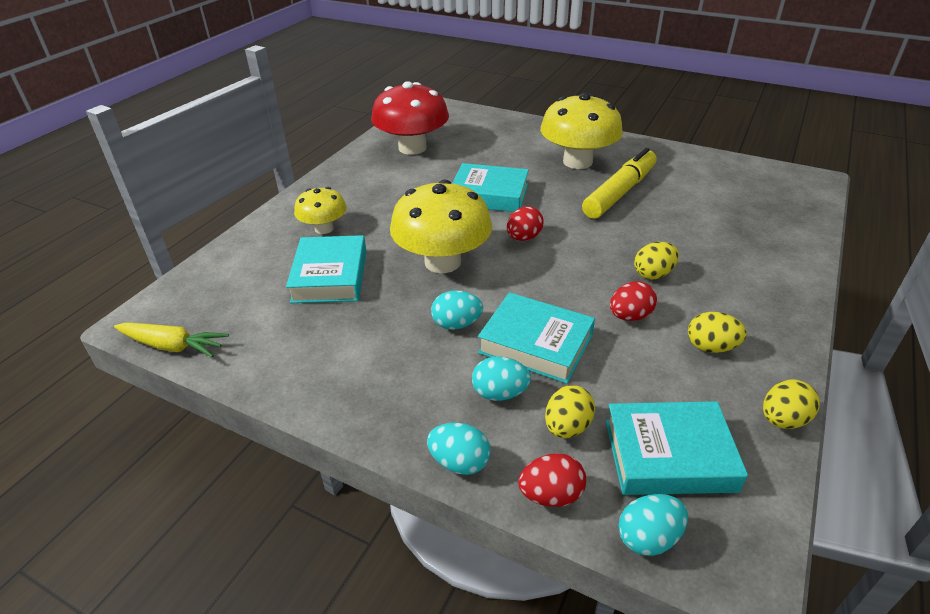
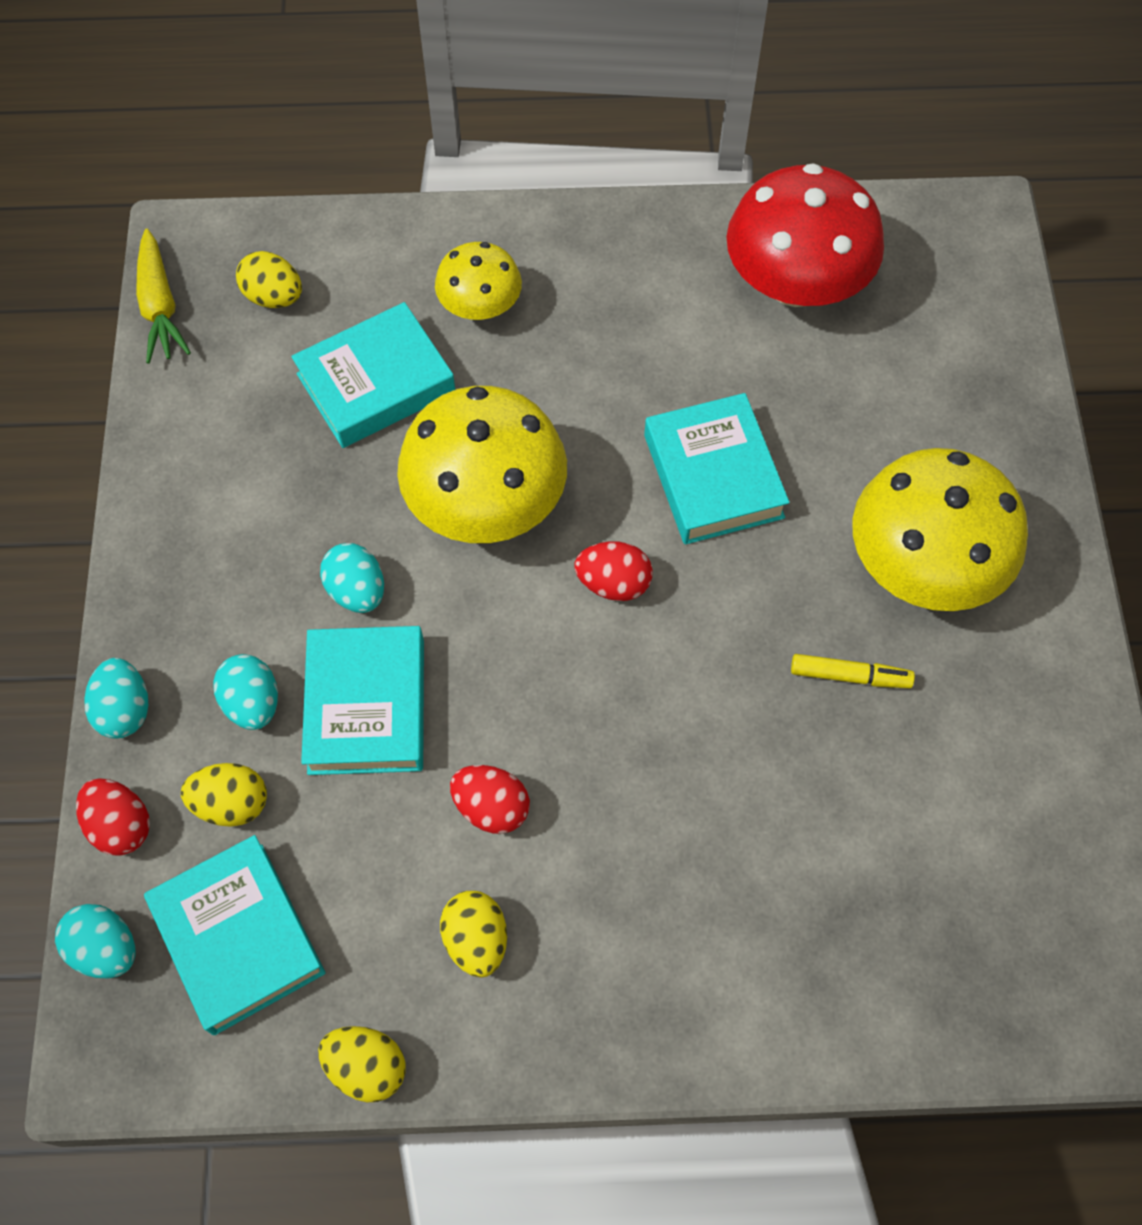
camera: 60 degrees right, 25 degrees up
(619, 193) = (849, 676): yellow marker -> yellow marker, size x0.48
(653, 274) = (619, 808): yellow egg -> yellow egg (274, 297)

